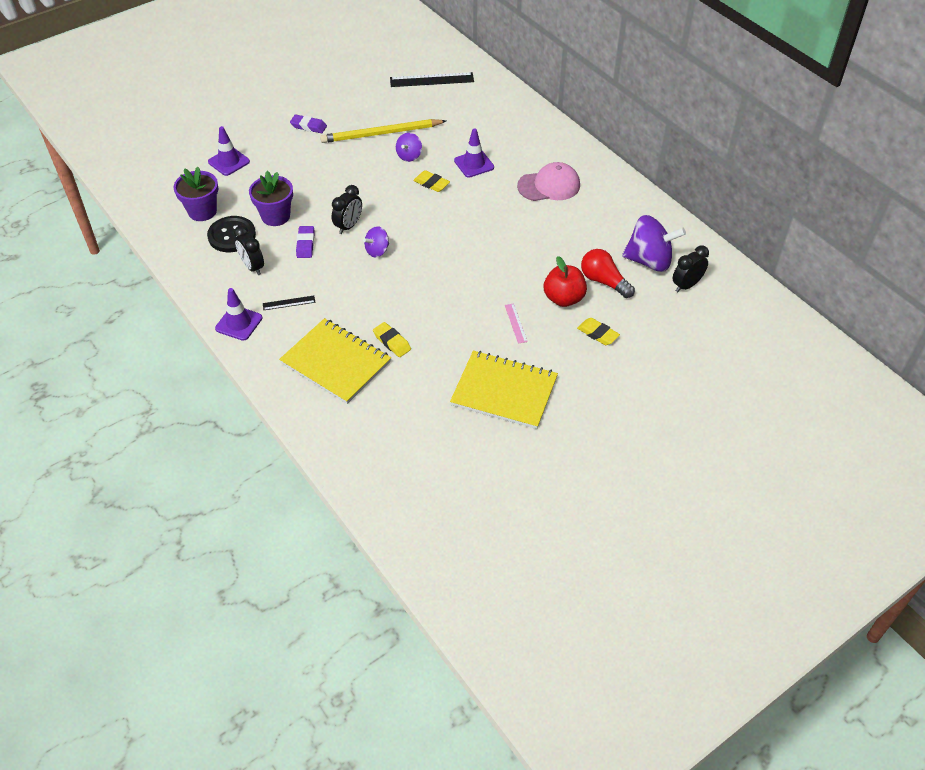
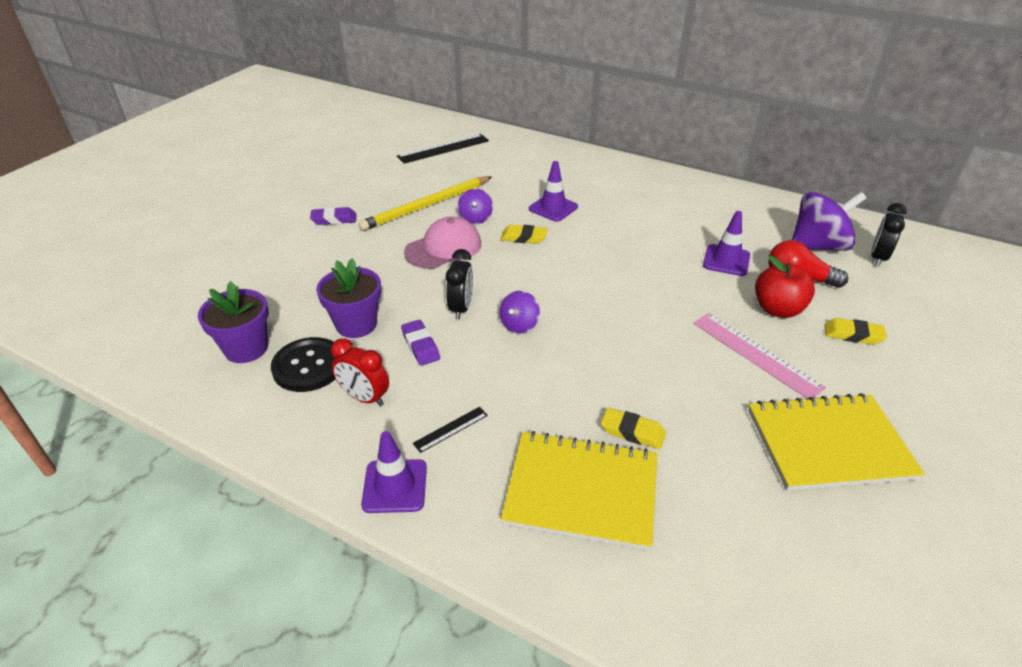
camera: 25 degrees left, 10 degrees down
(229, 162) = (251, 280): purple traffic cone -> purple traffic cone (726, 260)
(252, 267) = (364, 398): black clock -> red clock
(516, 323) = (756, 354): pink ruler -> pink ruler, size x1.96
(549, 186) = (649, 207): pink cap -> pink cap (443, 248)

